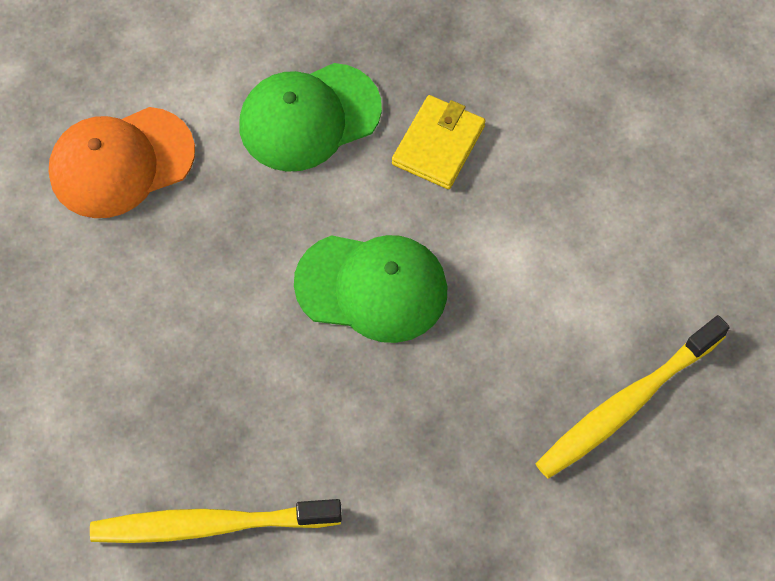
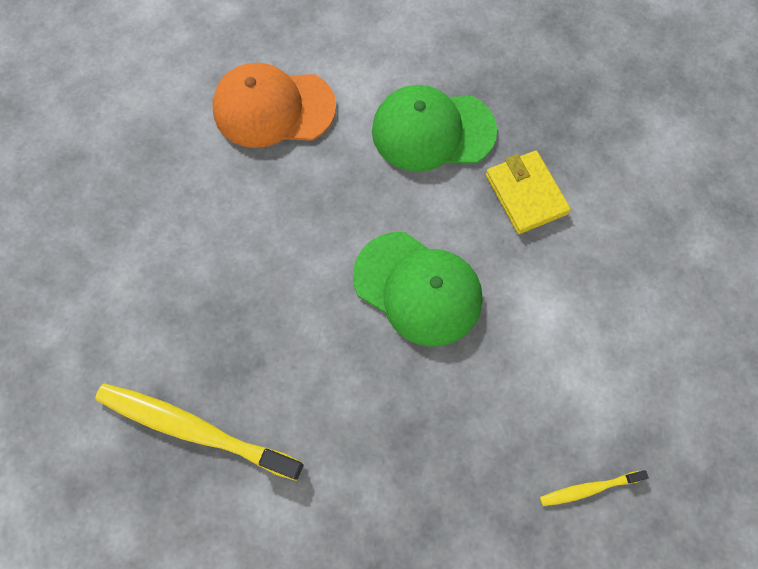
camera: 25 degrees right, 5 degrees up
(438, 145) = (525, 194): yellow wallet -> yellow wallet turned 75 degrees counterclockwise
(626, 404) = (589, 488): yellow toothbrush -> yellow toothbrush, size x0.48

